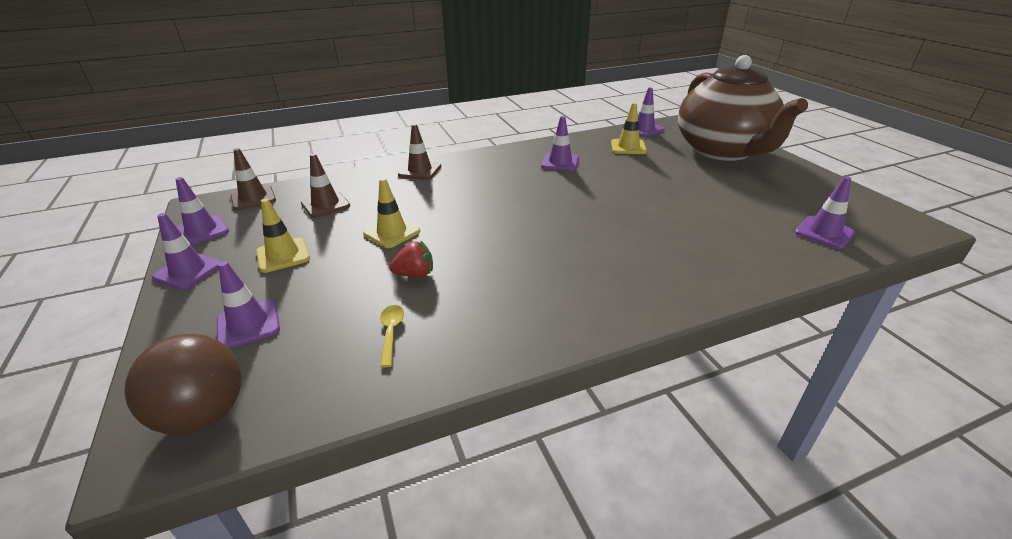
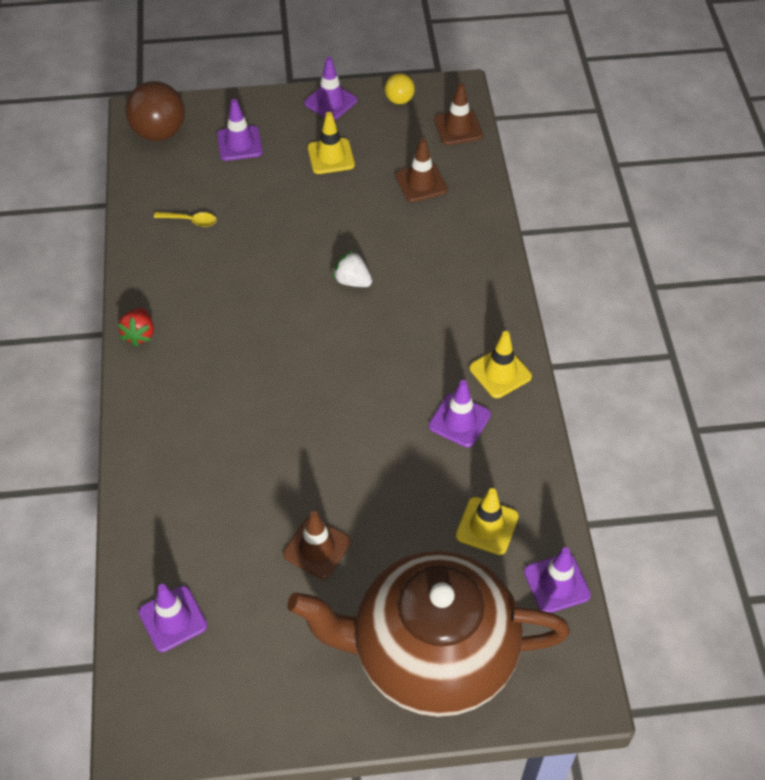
camera: 105 degrees right, 20 degrees up
(201, 231) = (399, 100): purple traffic cone -> yellow ball
(392, 232) = (340, 231): yellow traffic cone -> yellow traffic cone (500, 372)
(415, 274) = (260, 241): red strawberry -> red strawberry (139, 334)
(420, 171) = (483, 268): brown traffic cone -> brown traffic cone (317, 548)
(451, 217) = (352, 281): none -> white strawberry

